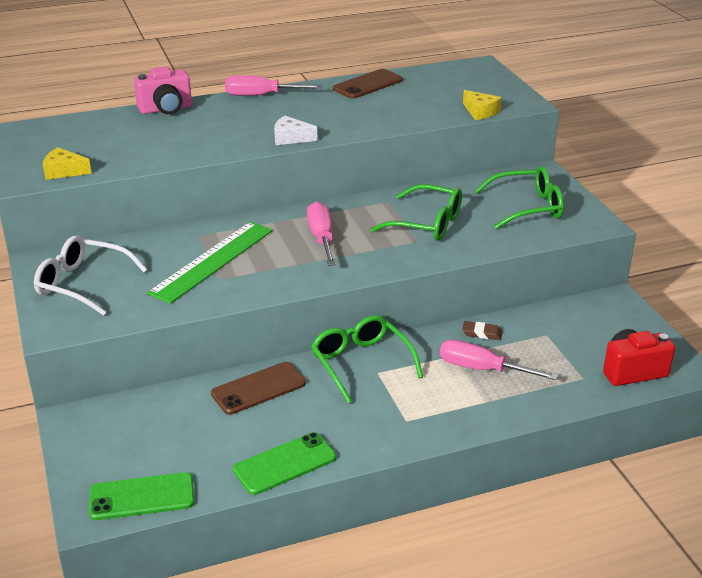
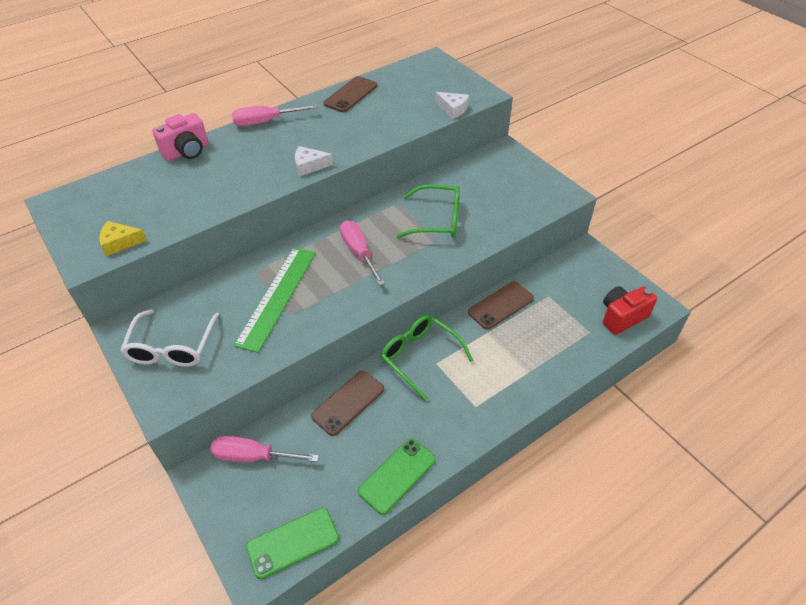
camera: 15 degrees left, 15 degrees up
(82, 284) = (172, 347): white glasses -> white glasses turned 90 degrees counterclockwise
(480, 112) = (453, 109): yellow cheese -> white cheese
(482, 333) = (501, 305): brown eraser -> brown phone
(482, 369) = (514, 341): pink screwdriver -> pink screwdriver (254, 456)
(527, 207) = (508, 188): green glasses -> none

